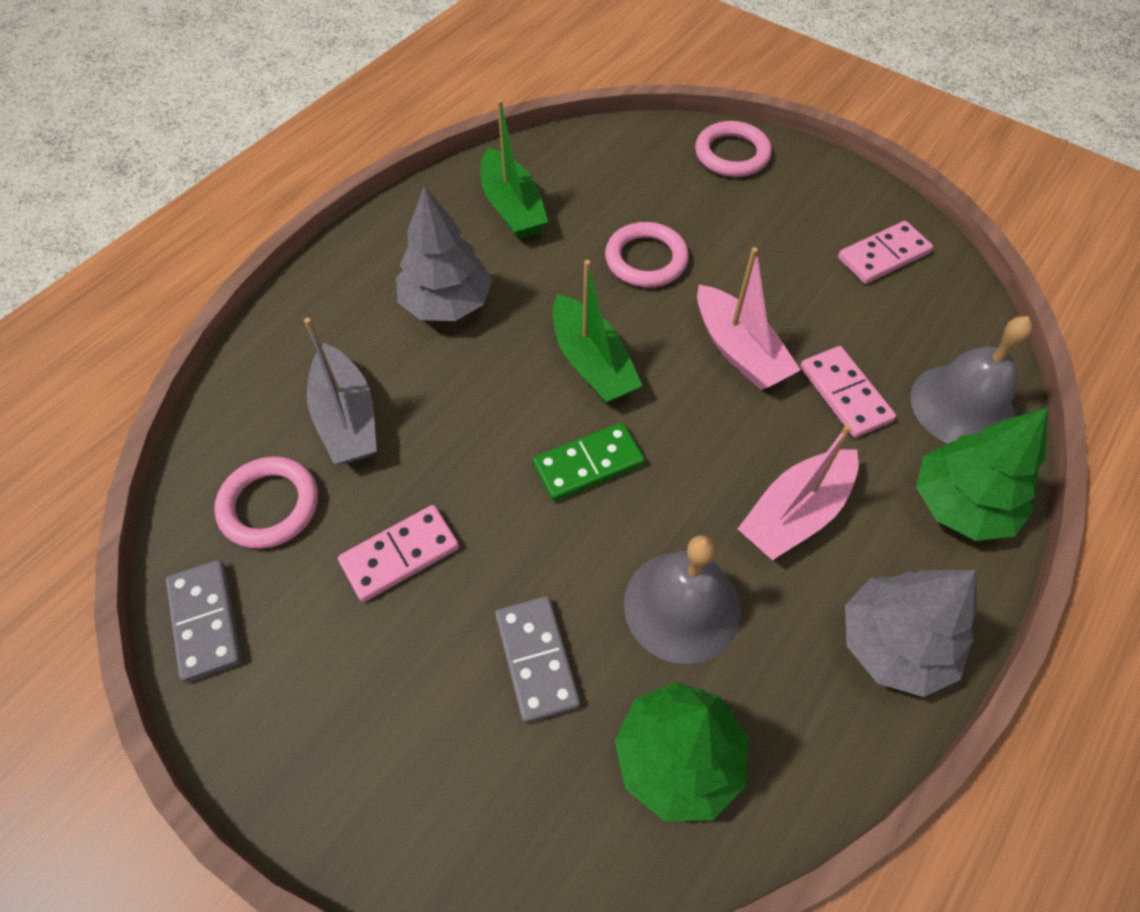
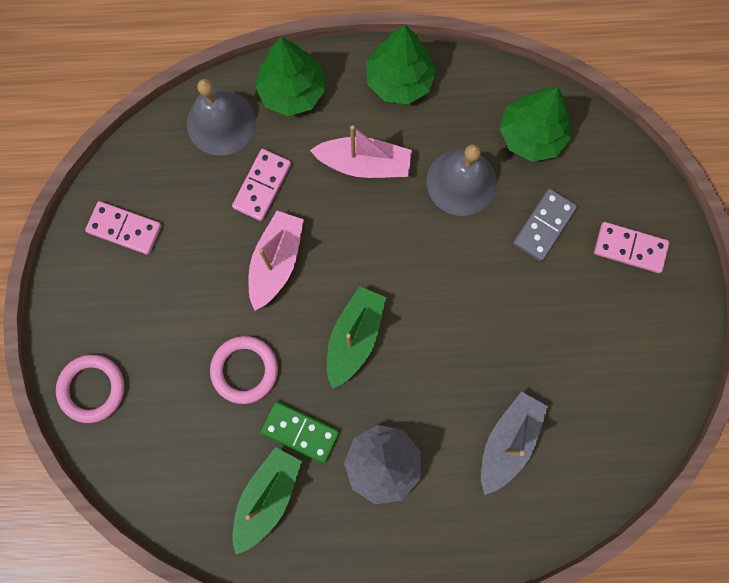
camera: 130 degrees left, 20 degrees up
(205, 621) = (666, 395): grey domino -> none
(269, 505) = (590, 428): pink ring -> none
(400, 555) = (554, 334): pink domino -> pink domino (630, 248)
(588, 464) = (423, 285): green domino -> green domino (300, 432)
(894, 643) = (399, 80): grey tree -> green tree

